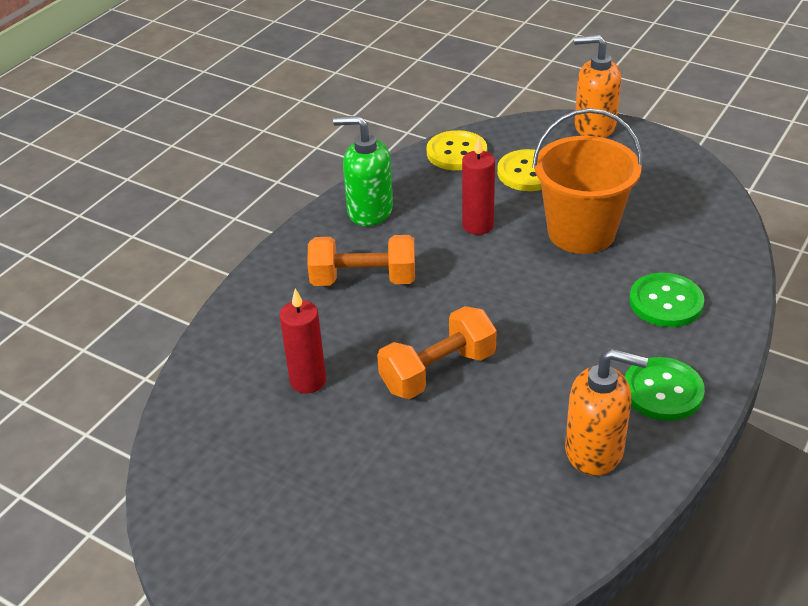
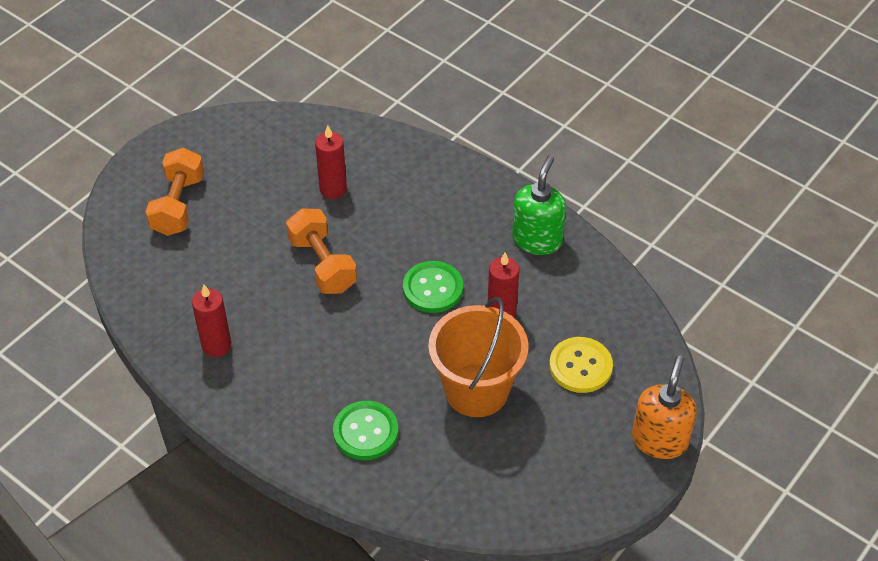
camera: 95 degrees right, 10 degrees up
(363, 280) = (441, 228): orange dumbbell -> orange dumbbell (178, 205)
(456, 153) = (623, 314): yellow button -> none
(595, 450) = (216, 345): orange soap dispenser -> red candle
(662, 391) = (262, 402): green button -> green button (433, 288)

